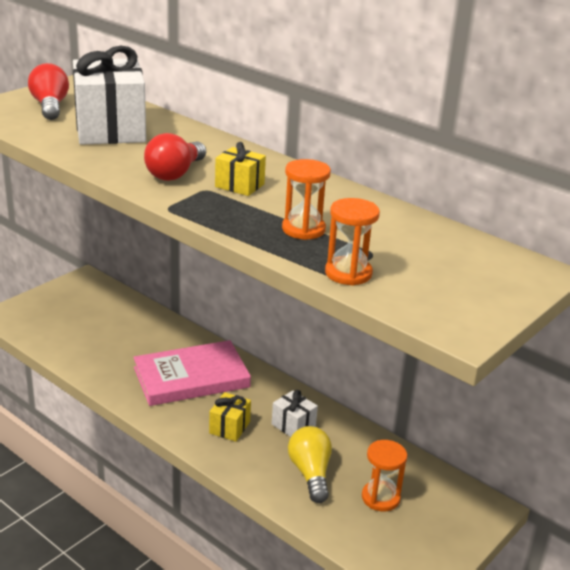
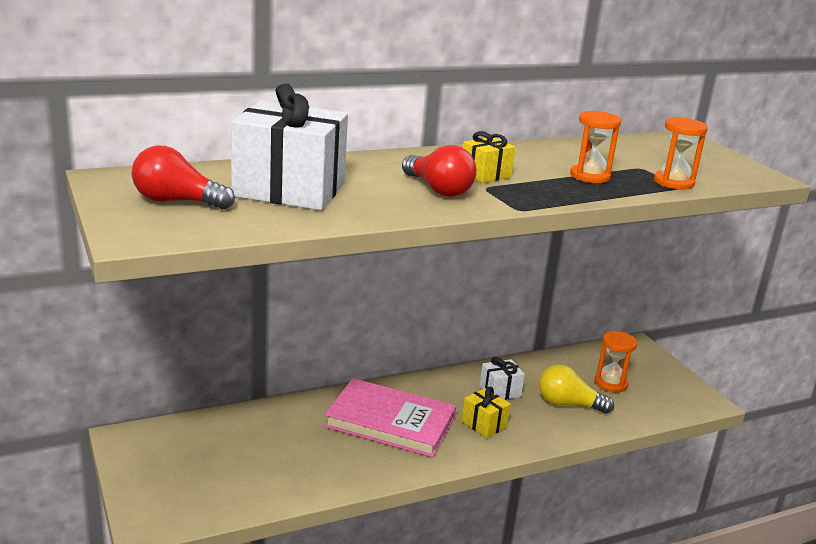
camera: 65 degrees left, 5 degrees down
(191, 377) = (390, 422): pink book -> pink book turned 75 degrees counterclockwise

